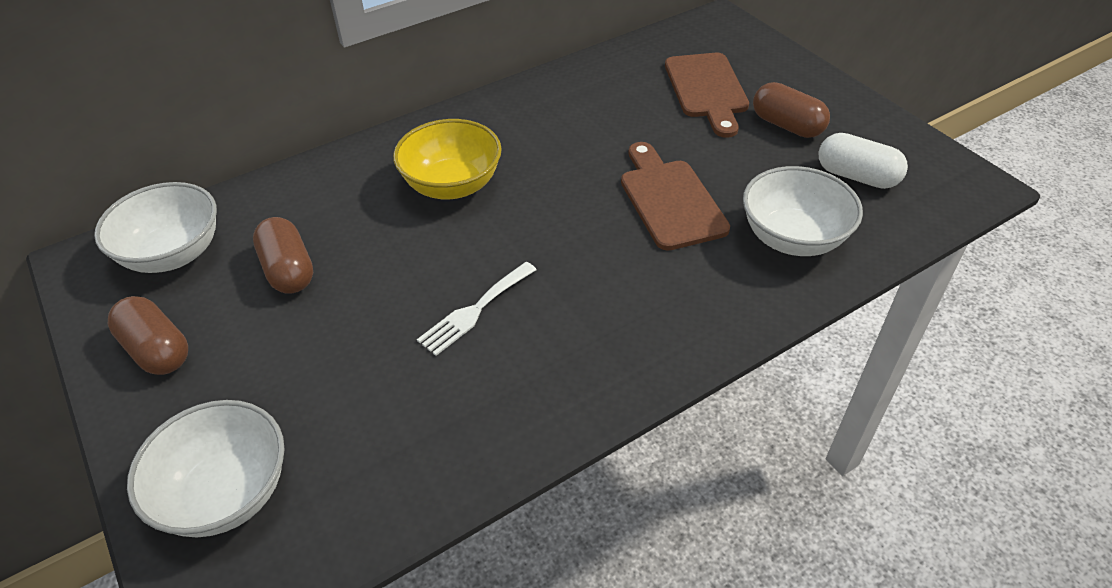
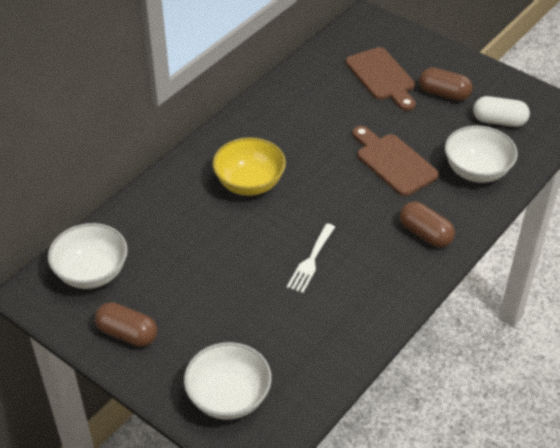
camera: 20 degrees left, 0 degrees up
(288, 270) = (177, 265): brown capsule -> brown capsule (425, 234)

